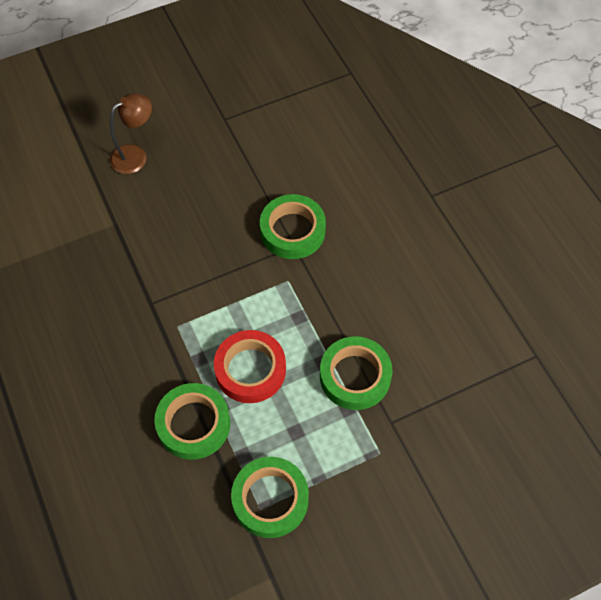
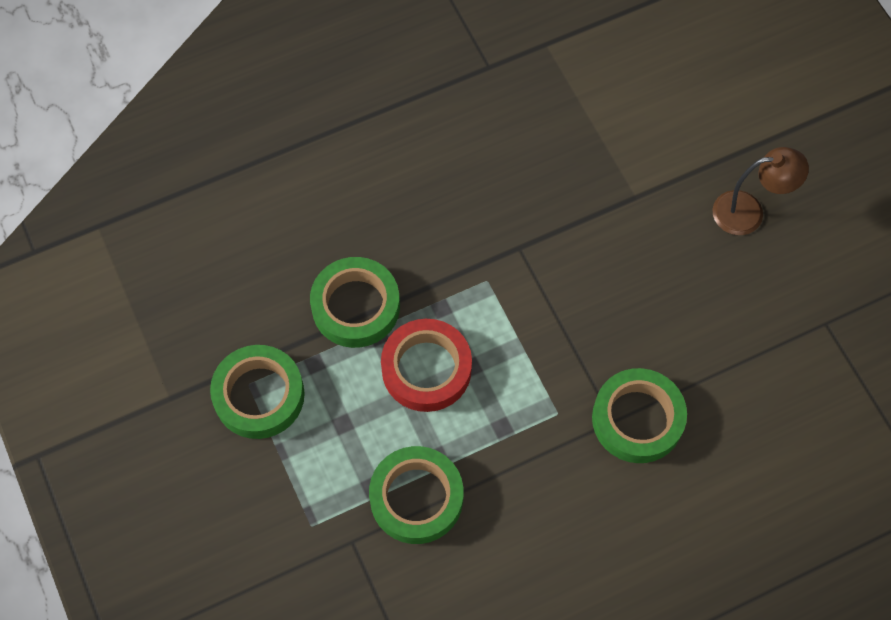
camera: 90 degrees right, 5 degrees up
(135, 155) = (749, 212): brown lamp -> brown lamp turned 60 degrees counterclockwise

